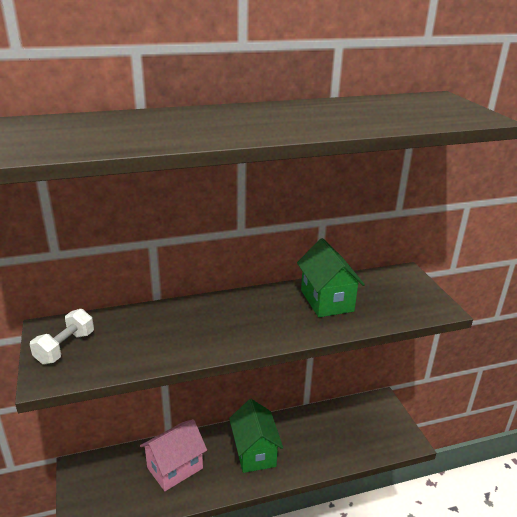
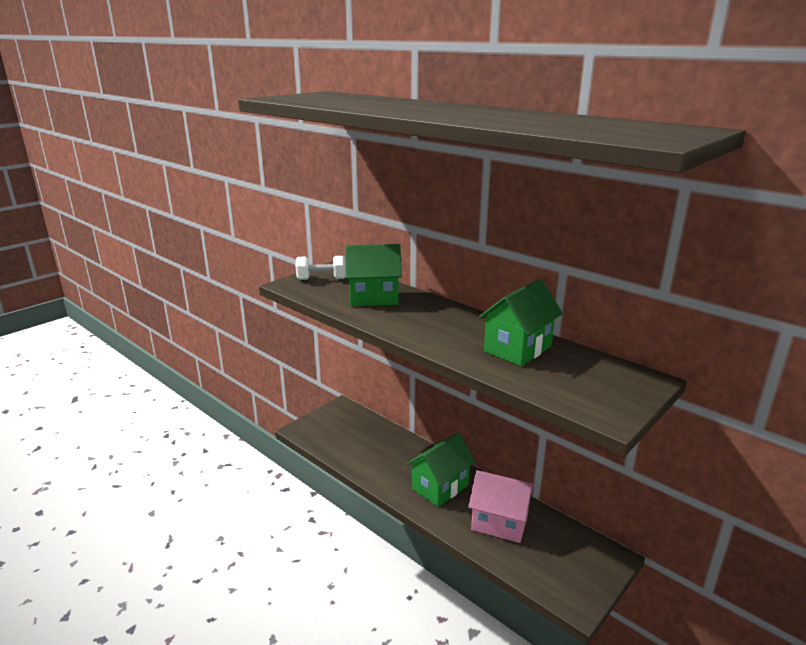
camera: 60 degrees right, 5 degrees down
(157, 332) = (374, 298): none -> green house
(175, 468) = (382, 450): pink house -> pink house (499, 523)

